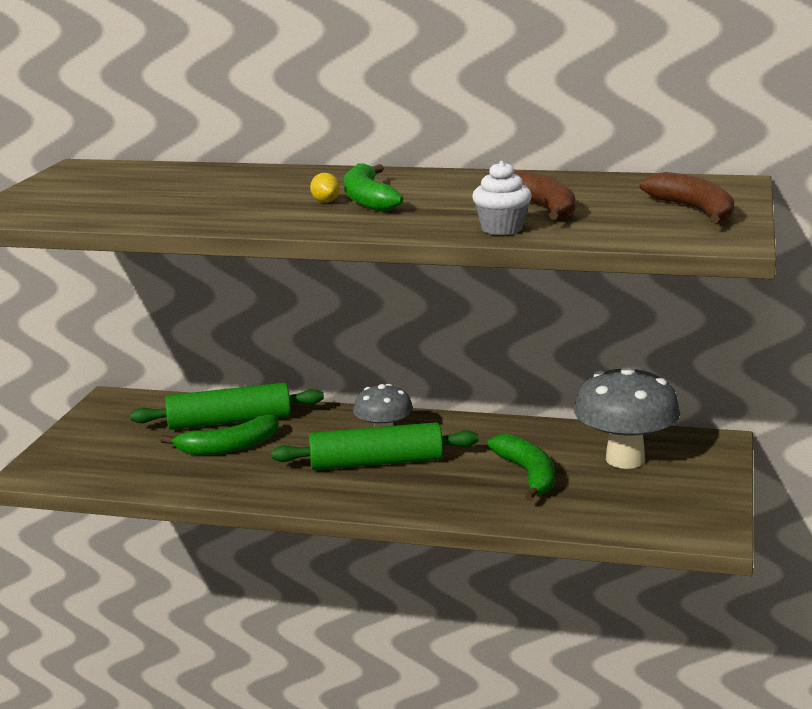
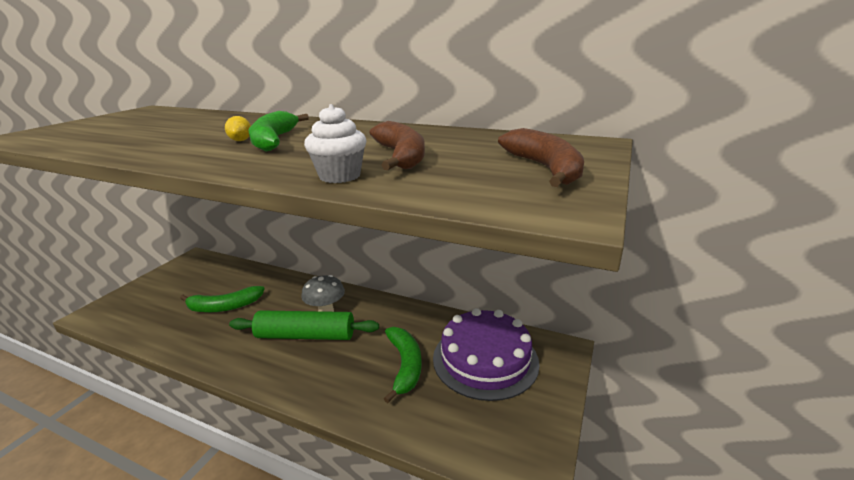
camera: 10 degrees right, 5 degrees up
(229, 421) = (242, 284): green rolling pin -> none
(625, 459) = (485, 359): grey mushroom -> purple cake

